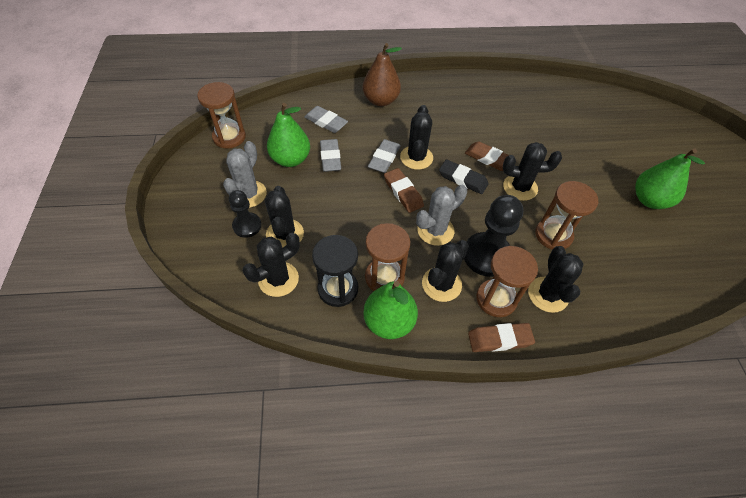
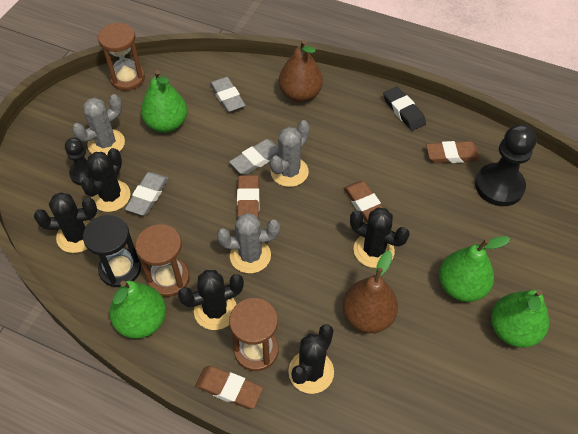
camera: 30 degrees right, 0 degrees up
(330, 158) = (205, 137): grey eraser -> grey eraser (148, 196)
(416, 157) = (289, 172): black cactus -> grey cactus
(462, 179) = (319, 215): black eraser -> black eraser (403, 111)
(487, 255) = (281, 304): black pawn -> black pawn (499, 186)
(518, 103) = (452, 155): none -> brown eraser
(553, 235) = (367, 316): brown hourglass -> brown pear
(595, 186) = (461, 286): none -> green pear

